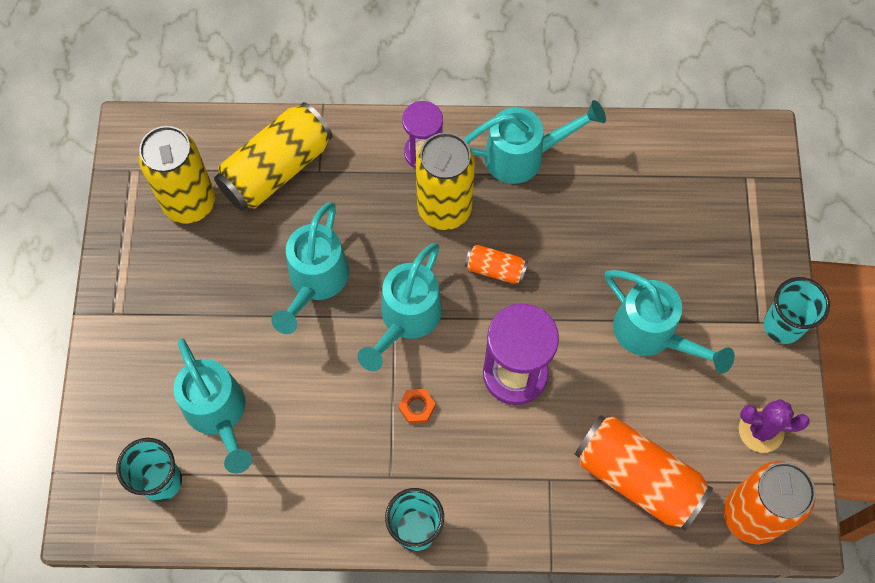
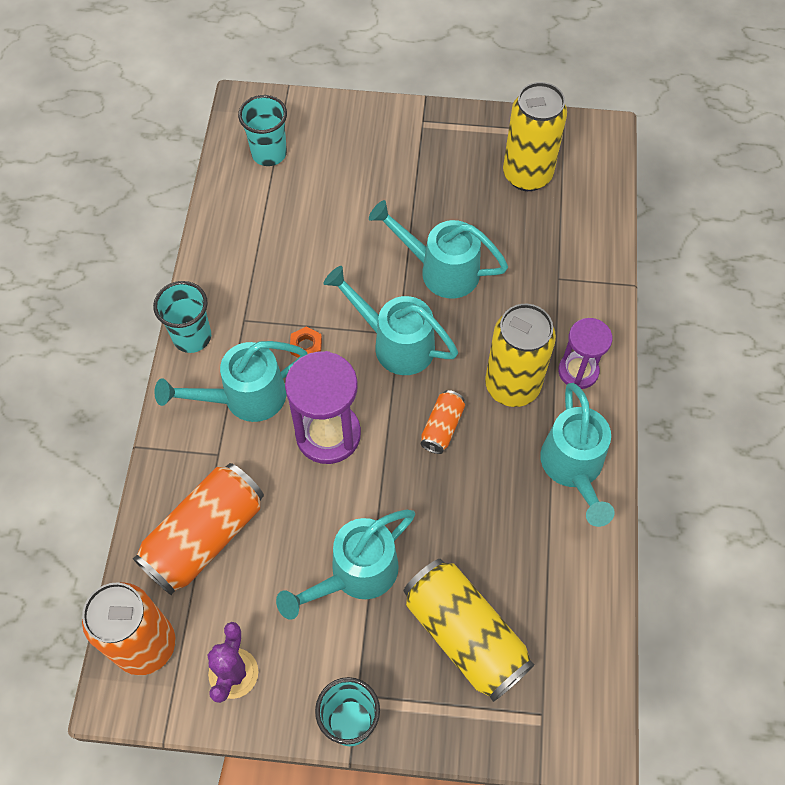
camera: 95 degrees right, 5 degrees down
(218, 414) = (322, 193): turquoise watering can -> turquoise watering can (245, 398)
(277, 169) = (561, 243): yellow can -> yellow can (464, 635)

